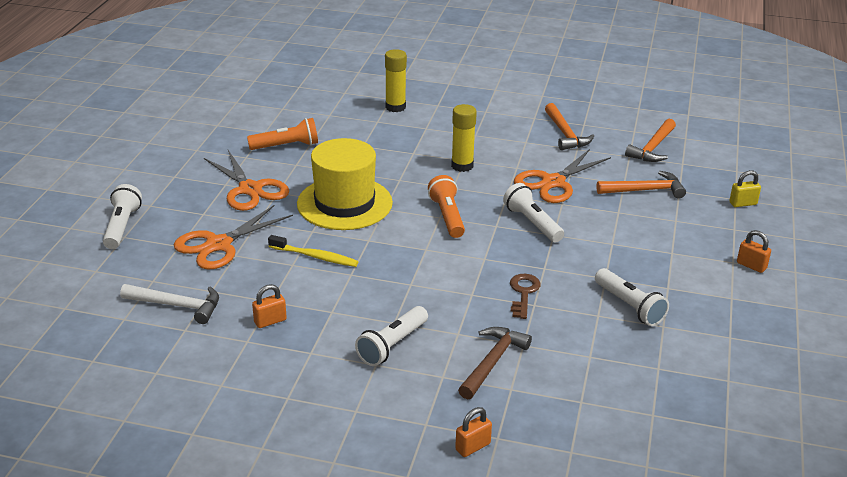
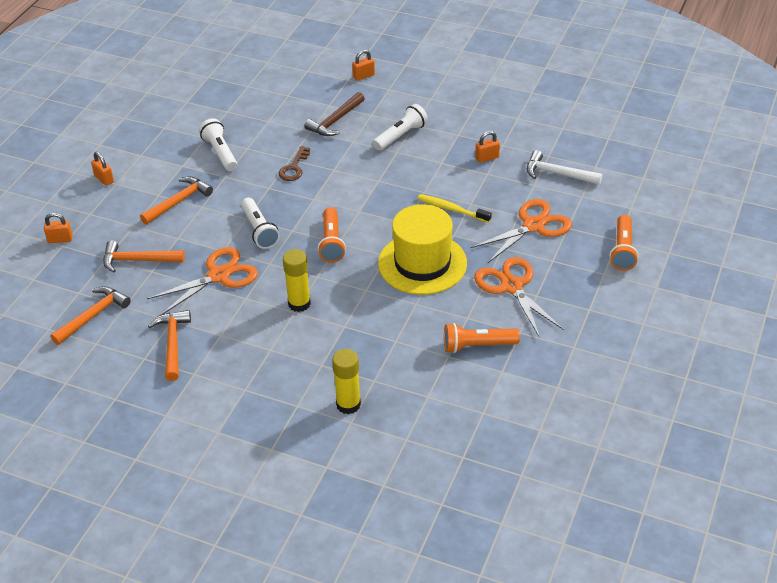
camera: 170 degrees left, 10 degrees up
(122, 226) = (622, 250): white flashlight -> orange flashlight
(642, 246) = (178, 202): none -> orange hammer
(743, 203) = (60, 239): yellow padlock -> orange padlock

